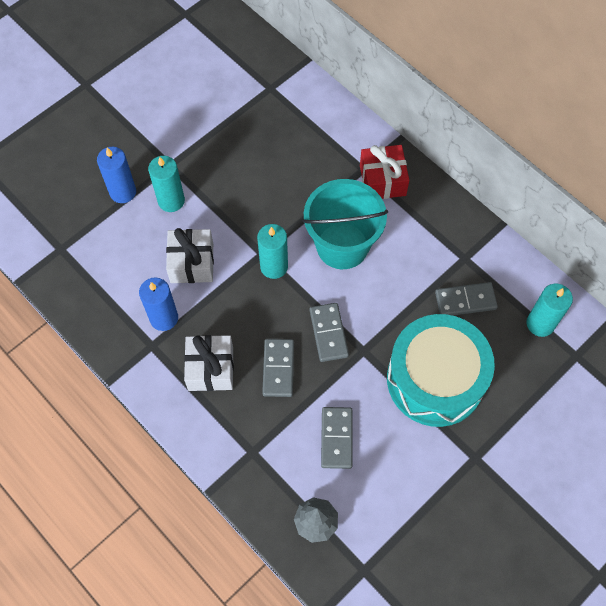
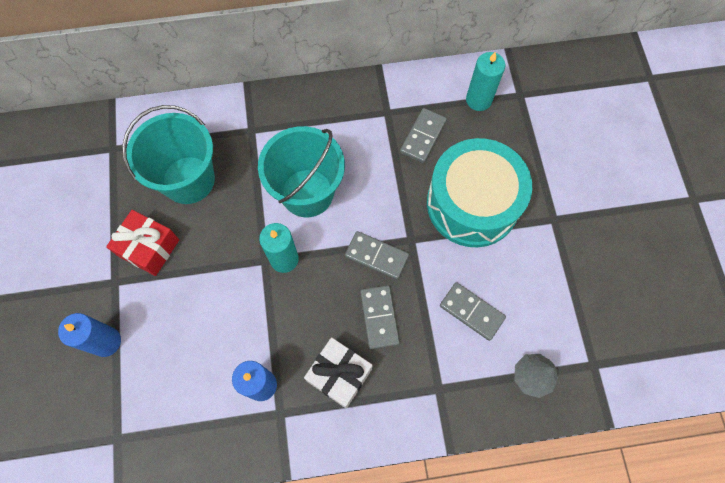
camera: 55 degrees left, 5 degrees up
(171, 200) = (151, 304): turquoise candle -> none
(192, 263) = (227, 326): white gift -> none
(278, 368) = (379, 317): grey domino -> grey domino turned 45 degrees clockwise
(286, 156) = (188, 180): none -> turquoise bucket
(382, 180) = (273, 123): red gift -> red gift (149, 248)

